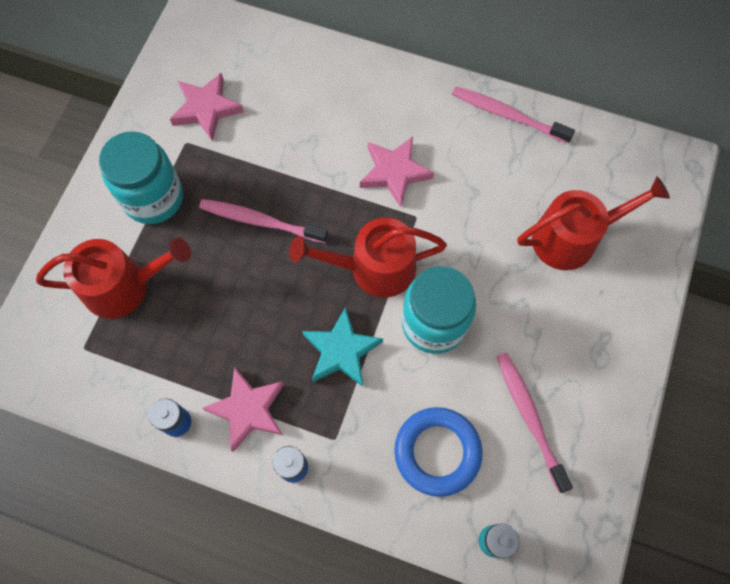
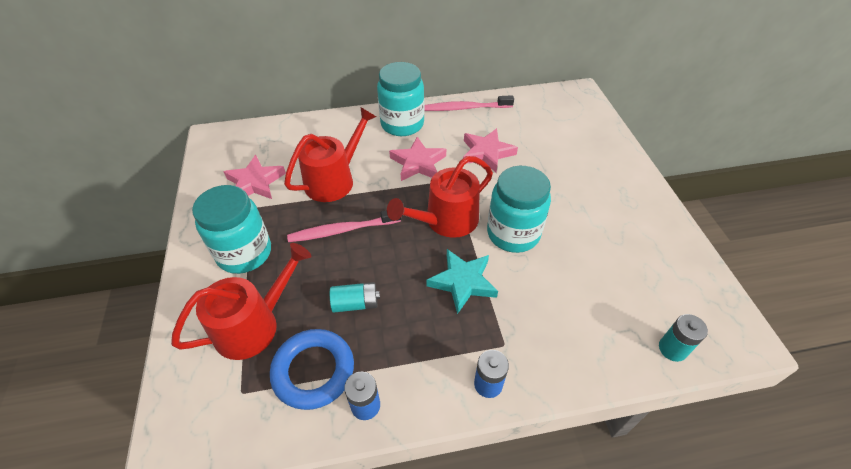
camera: 30 degrees left, 20 degrees down
(225, 315) = (355, 303): none -> turquoise battery
(248, 410) = (421, 361): pink star -> pink star (487, 153)
(413, 103) = (402, 124): none -> turquoise jar
(437, 452) = (583, 311): blue ring -> blue ring (313, 371)
(530, 418) = (622, 257): pink toothbrush -> none
(572, 238) = (556, 149): red watering can -> red watering can (334, 180)

